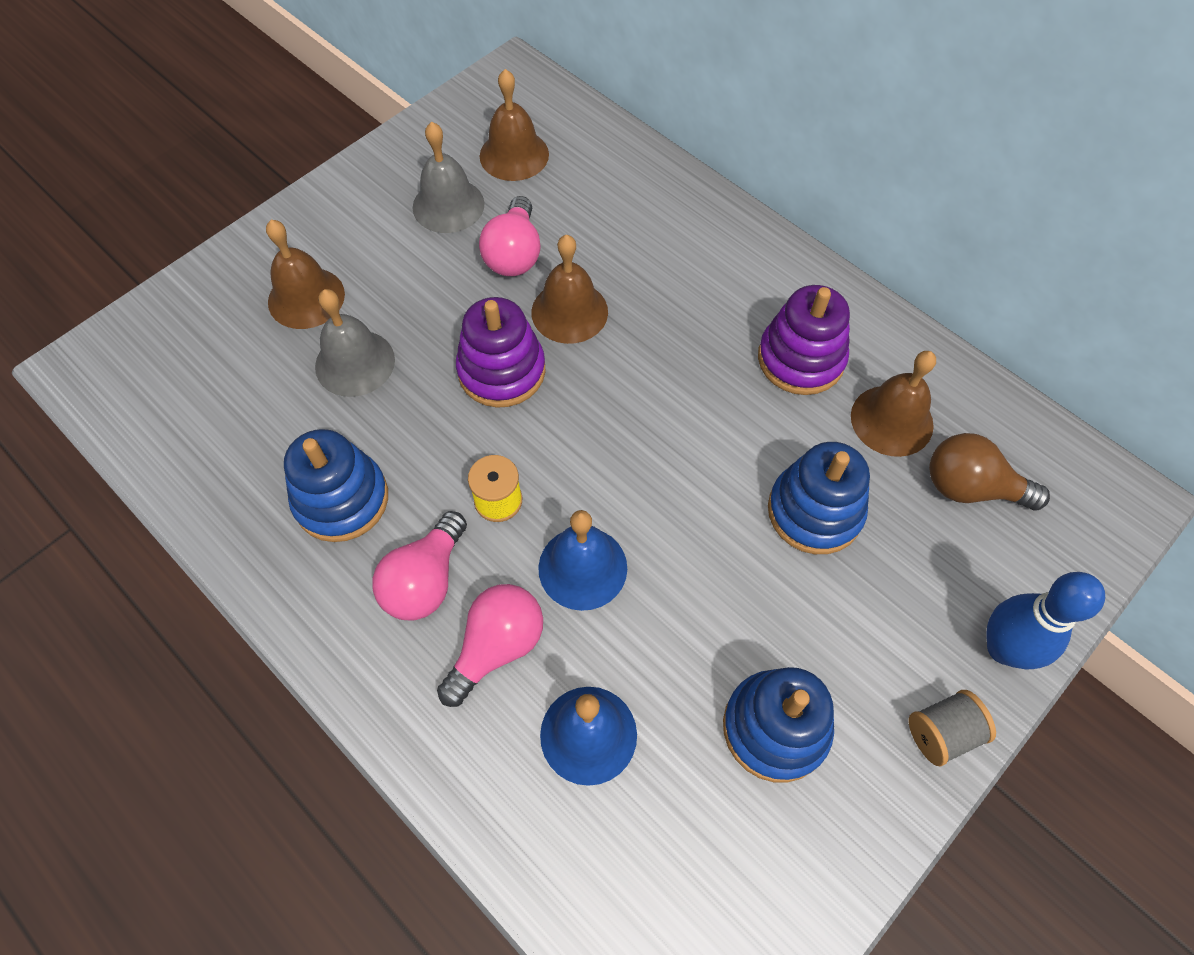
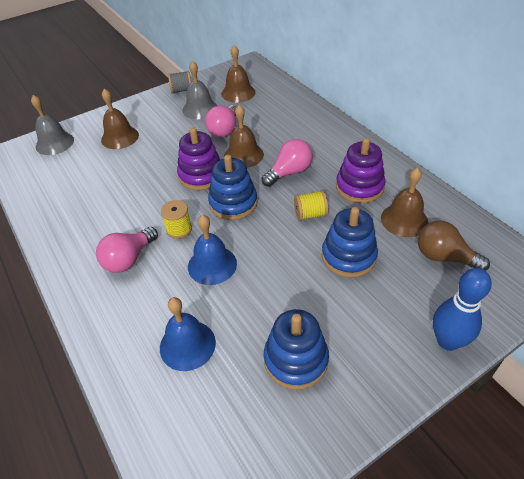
camera: 15 degrees right, 15 degrees down
(341, 499) = (102, 219): blue stacking toy -> blue stacking toy (233, 203)
(355, 363) = (131, 164): grey bell -> grey bell (54, 143)
(497, 647) = (153, 294): pink light bulb -> pink light bulb (289, 172)
(728, 432) = (310, 214): none -> yellow spool
(942, 733) = (398, 380): grey spool -> grey spool (181, 90)

